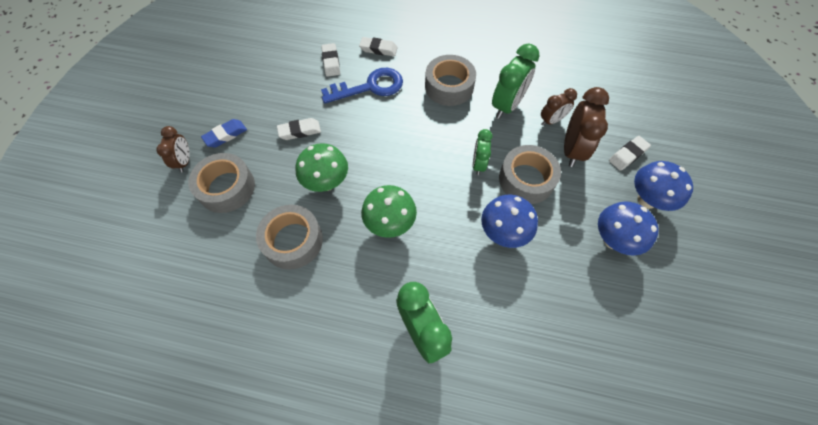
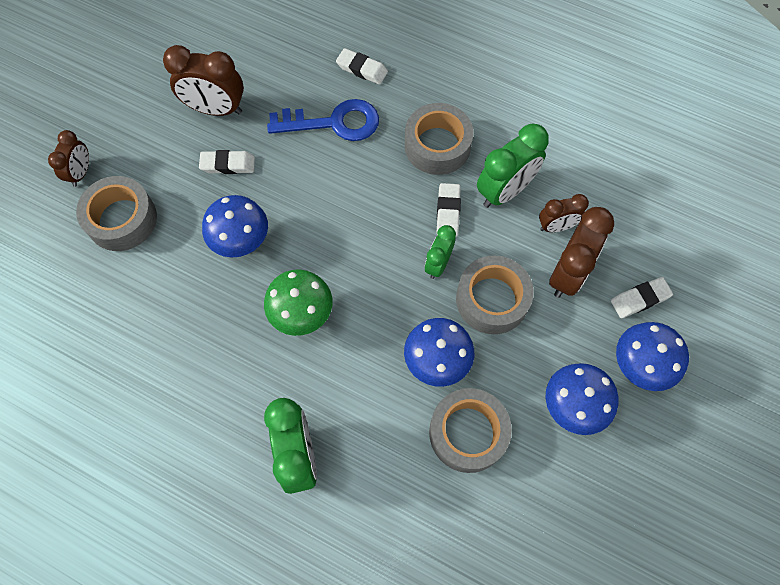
camera: 15 degrees right, 5 degrees up
(225, 135) = (137, 149): blue eraser -> none
(279, 96) = (216, 109): none -> brown clock
(293, 241) = (182, 306): grey tape -> grey tape (468, 433)
(326, 182) = (242, 242): green mushroom -> blue mushroom
(331, 62) = (294, 75): white eraser -> white eraser (448, 212)

